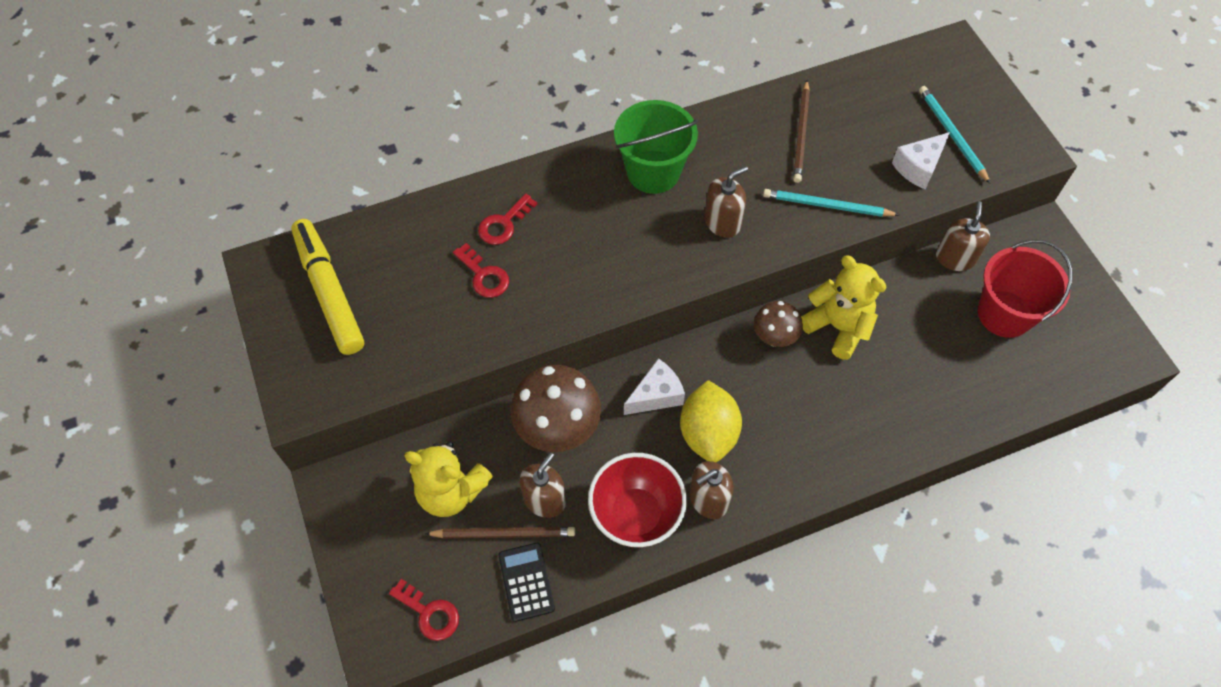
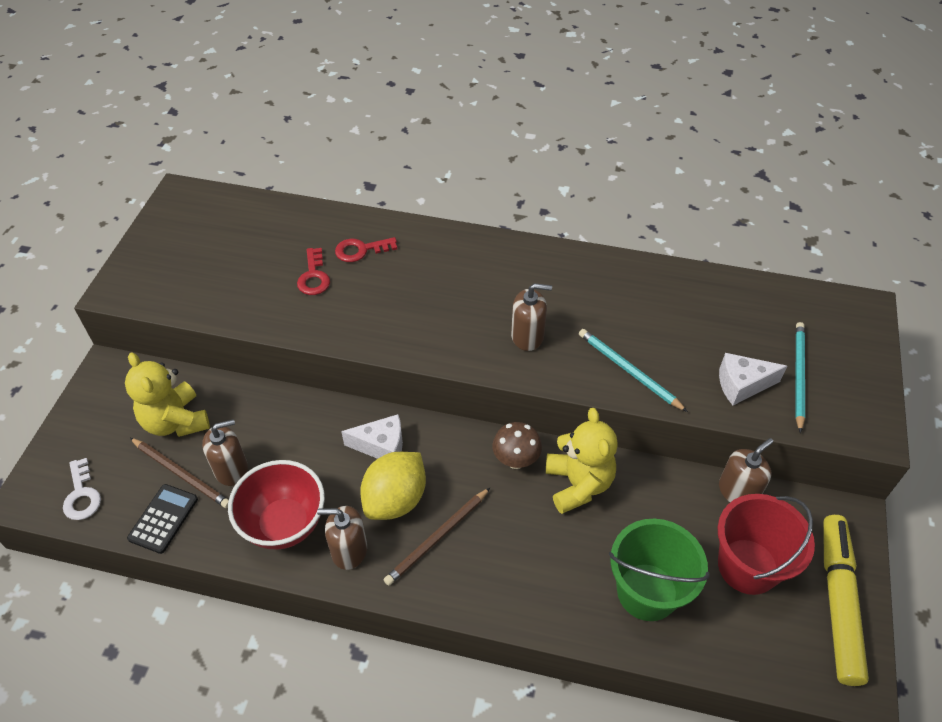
camera: 35 degrees right, 10 degrees down
(329, 292) = (204, 232): yellow marker -> yellow marker (838, 602)
(429, 613) = (82, 495): red key -> white key
(558, 429) = (288, 425): brown mushroom -> none
(653, 172) = (506, 272): green bucket -> green bucket (647, 591)
(801, 134) = (656, 306): brown pencil -> brown pencil (437, 538)

